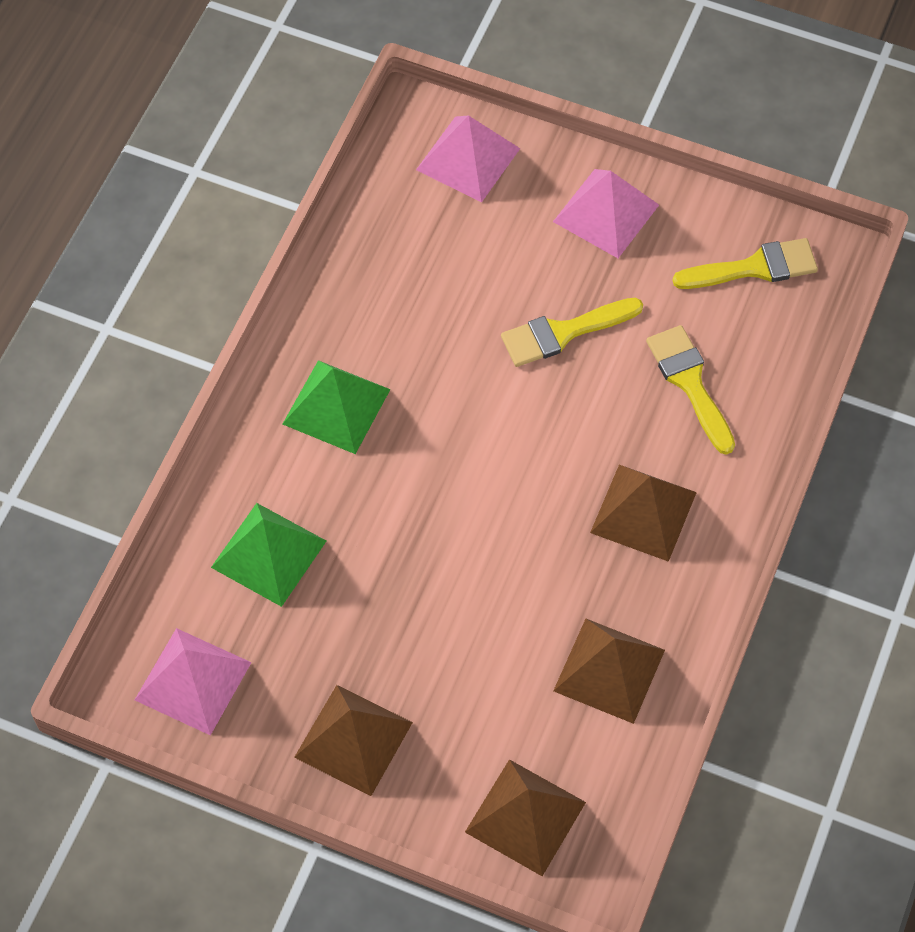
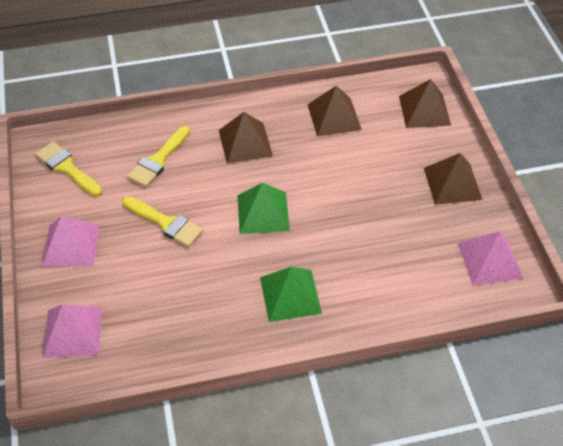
camera: 125 degrees left, 10 degrees down
(269, 554) = (398, 271): green pyramid -> green pyramid (263, 212)

